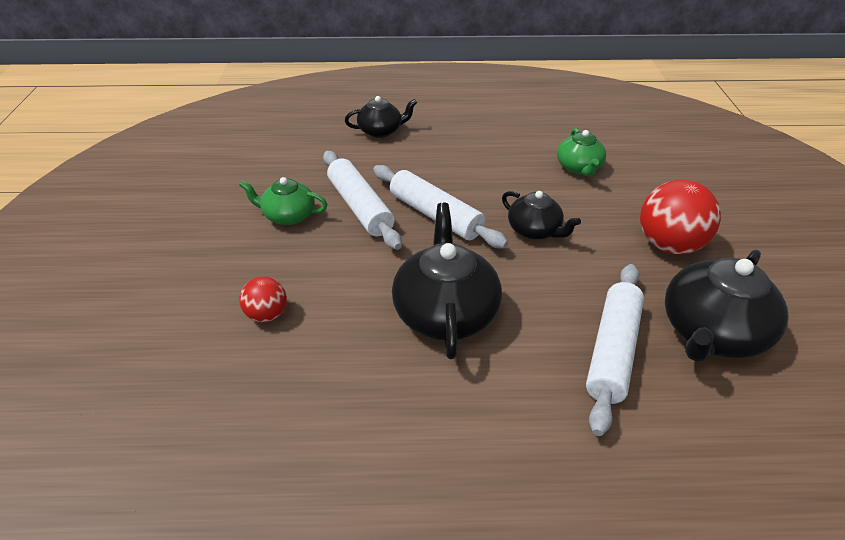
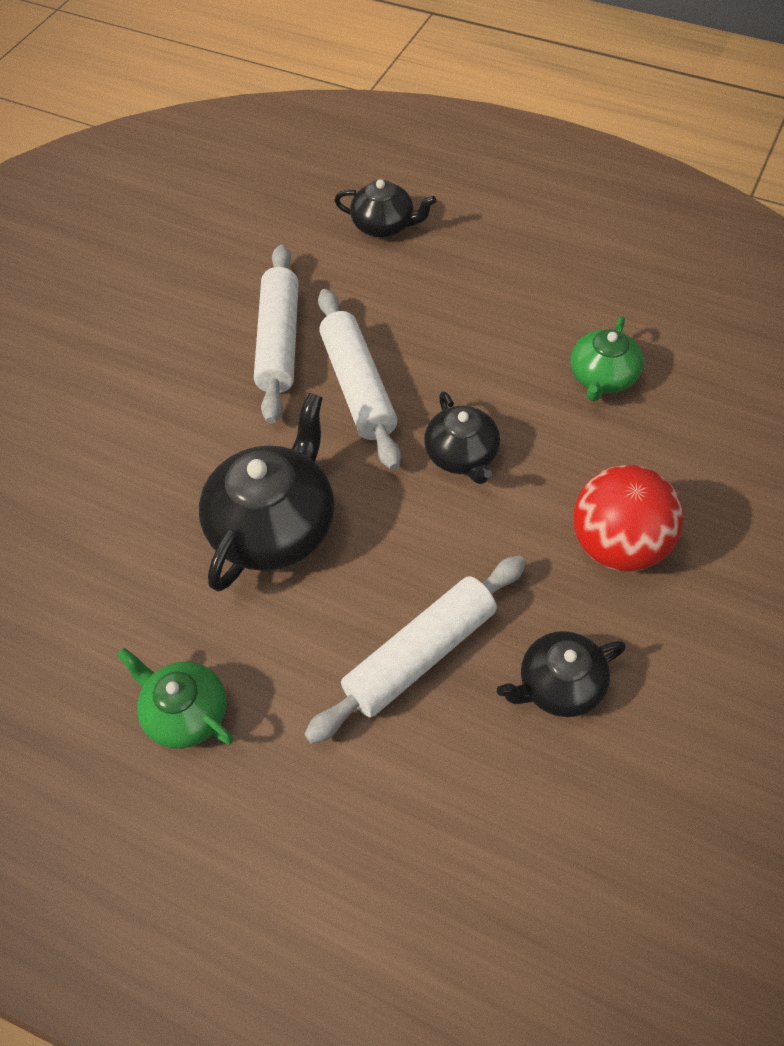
camera: 30 degrees right, 15 degrees up
(267, 315) = (95, 452): red ball -> none
(288, 216) = (193, 325): green teapot -> green teapot (186, 713)
(711, 333) = (559, 685): black teapot -> black teapot, size x0.59

